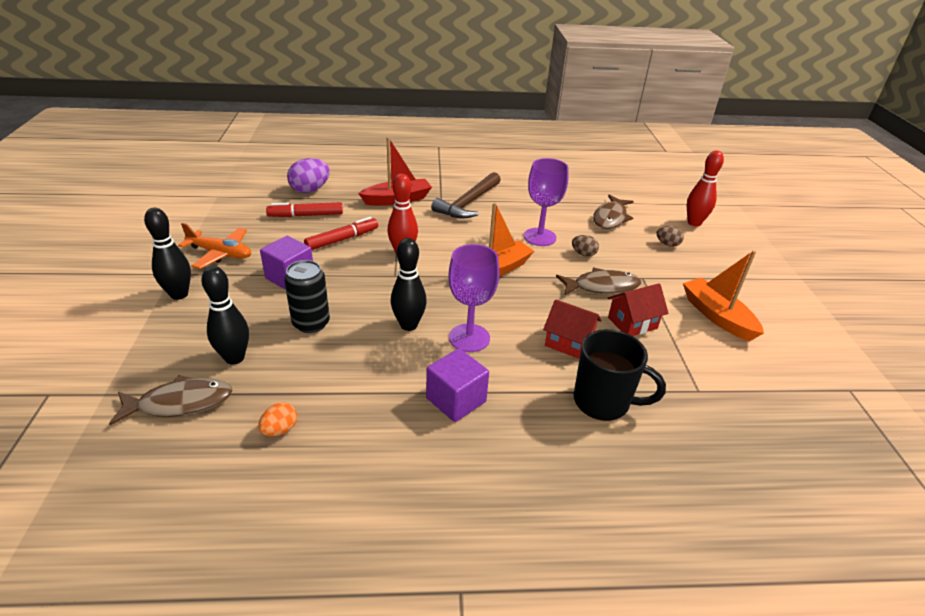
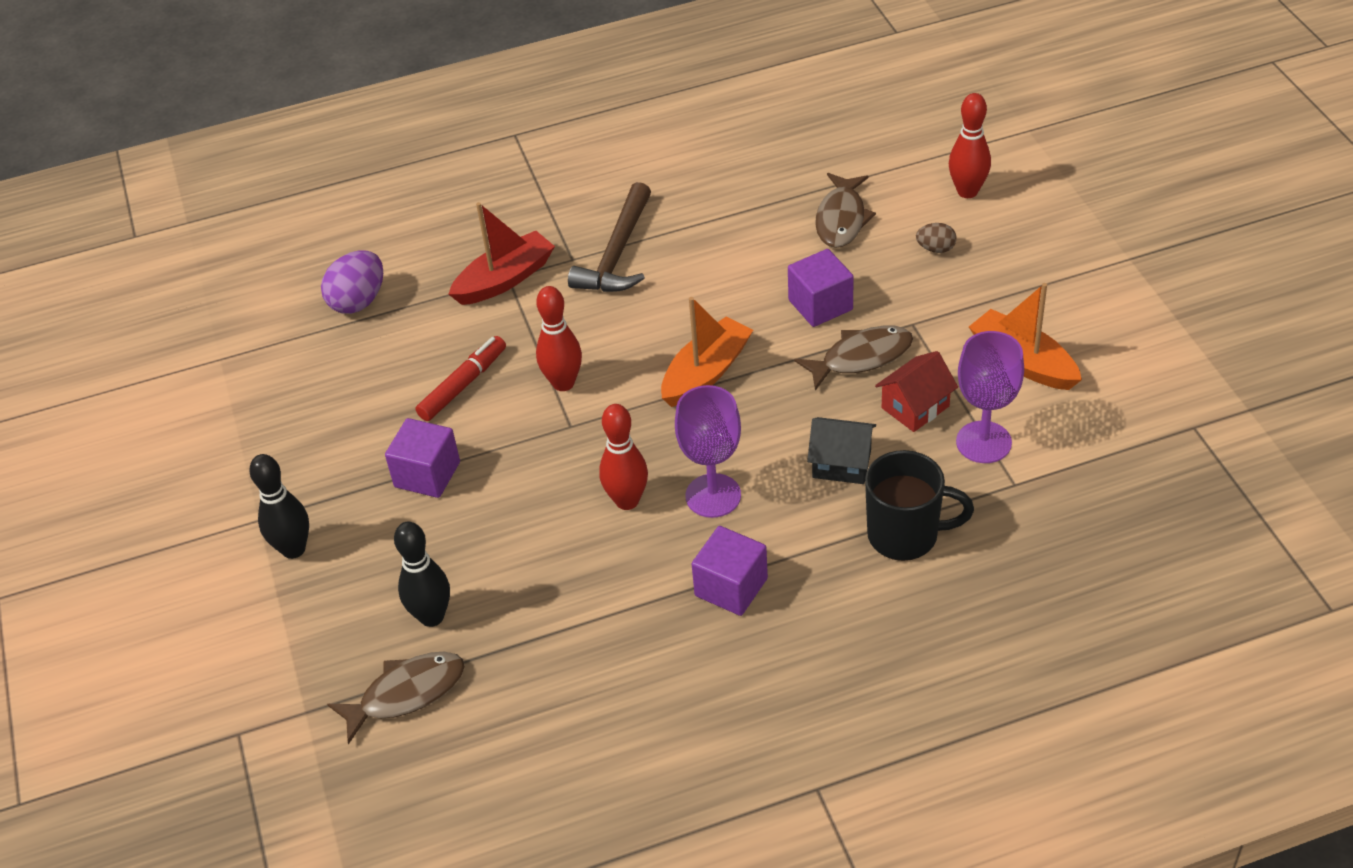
camera: 10 degrees left, 10 degrees up
(220, 253) = (302, 465): orange plane -> none
(280, 430) = (544, 688): orange egg -> none
(306, 215) = (383, 355): red marker -> none
(311, 323) = (499, 538): black can -> none
(408, 325) = (627, 501): black bowling pin -> red bowling pin
(539, 237) = (748, 291): purple goblet -> purple goblet (983, 442)
(568, 343) = (841, 463): red house -> black house
(583, 254) = (820, 305): brown egg -> purple cube

